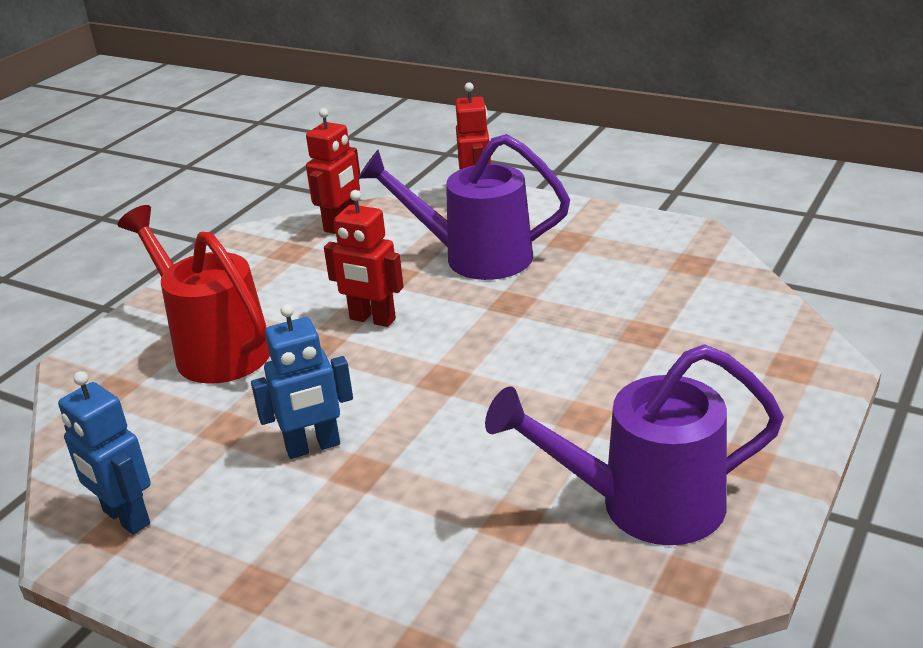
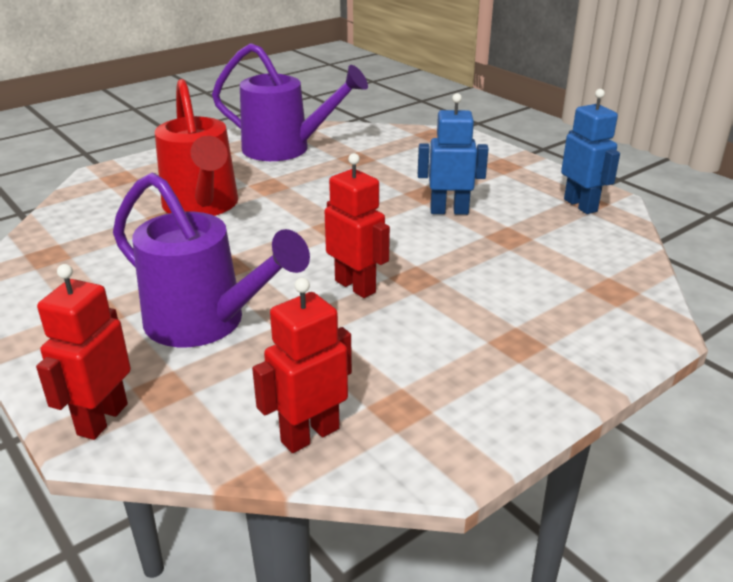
camera: 160 degrees left, 0 degrees up
(214, 348) = (513, 301): red watering can -> red watering can (202, 206)

